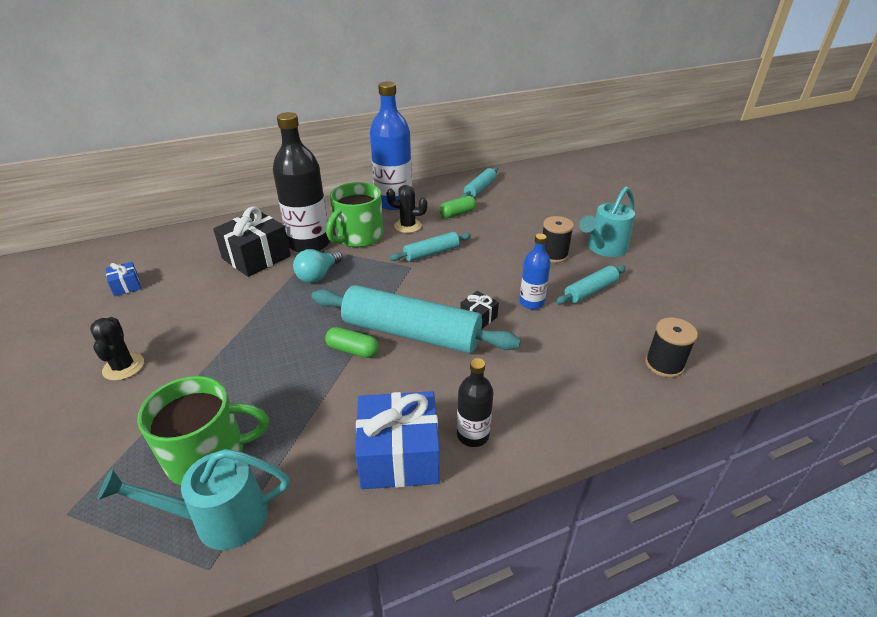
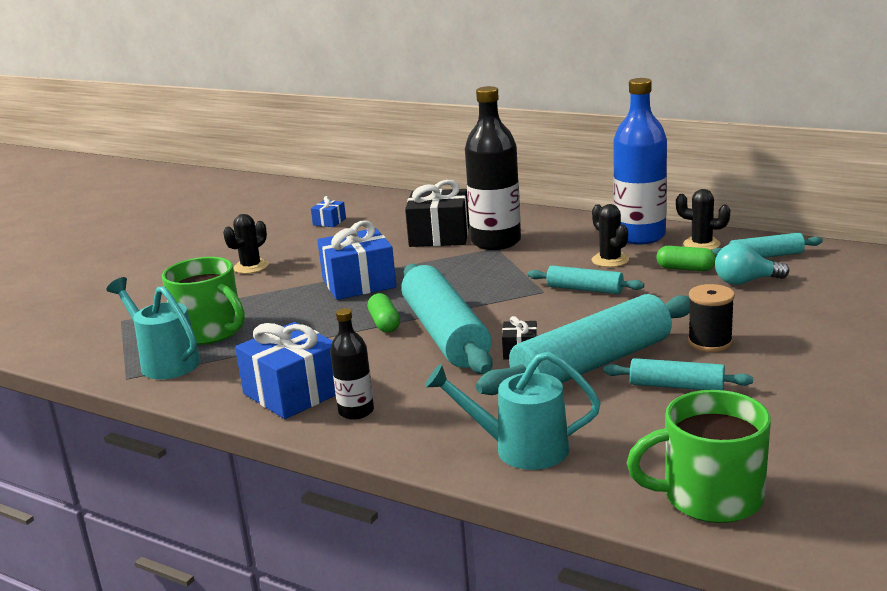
camera: 55 degrees right, 15 degrees down
(265, 328) = (359, 283): none -> blue gift
(318, 275) = (458, 266): turquoise light bulb -> turquoise light bulb (745, 282)
(358, 237) = (546, 252): green mug -> green mug (710, 497)
(436, 194) = (701, 244): none -> black cactus
(531, 302) = (592, 365): blue bottle -> turquoise rolling pin
(604, 248) = (788, 363): turquoise watering can -> turquoise watering can (520, 449)
(664, 364) = (610, 470): black spool -> none

